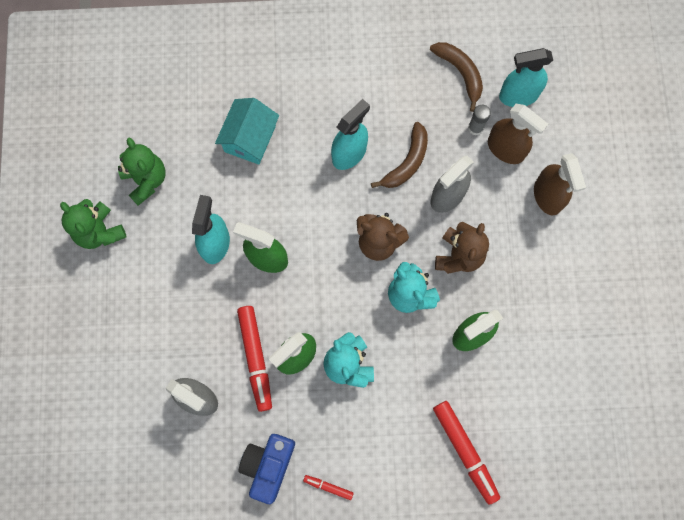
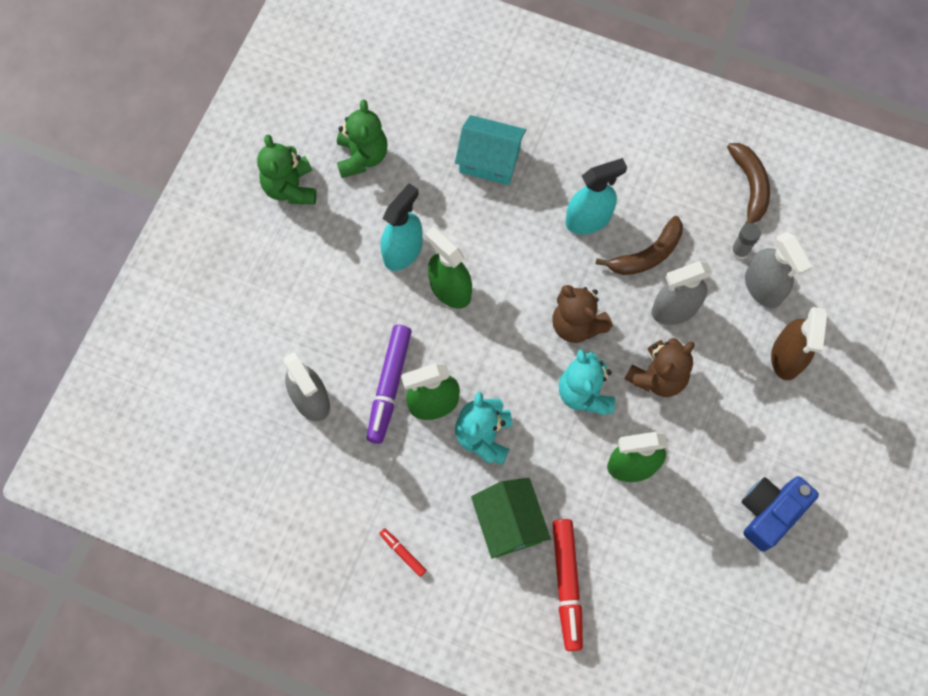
camera: 25 degrees right, 5 degrees down
(250, 138) = (490, 160): turquoise house -> turquoise house turned 60 degrees clockwise
(255, 358) = (389, 386): red marker -> purple marker
(268, 465) = (350, 501): blue camera -> blue camera (770, 512)
(399, 424) = (509, 523): none -> green house
(505, 149) = (763, 287): brown spray bottle -> grey spray bottle
(518, 95) = (804, 237): turquoise spray bottle -> none

